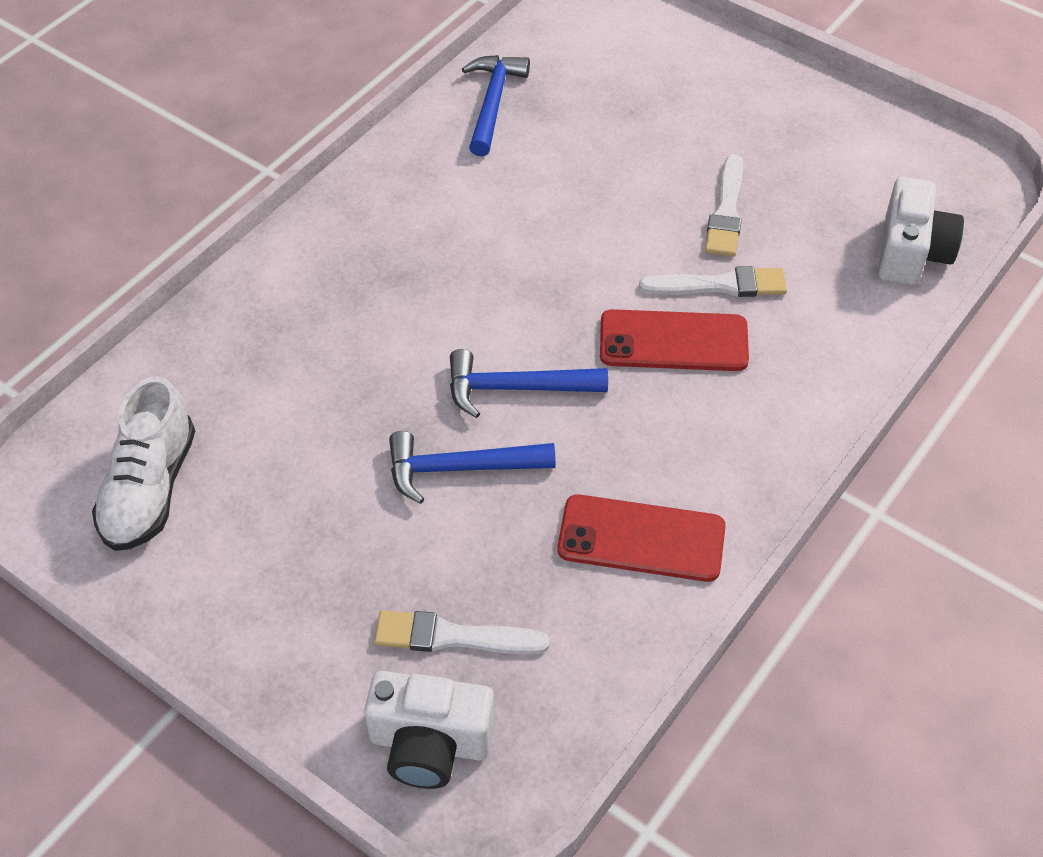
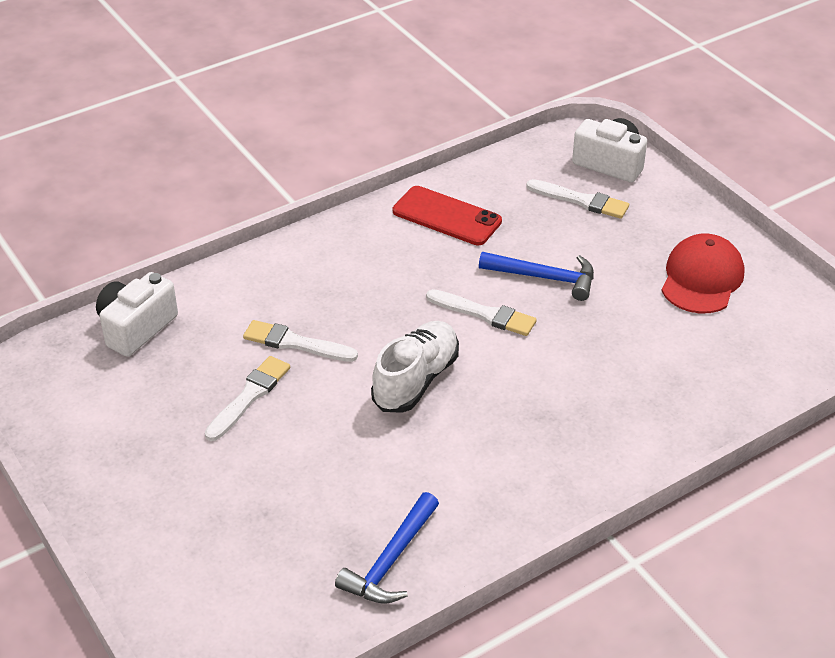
camera: 160 degrees left, 10 degrees down
(150, 488) = (762, 318): white shoe -> white shoe (416, 380)
(241, 533) = (701, 278): none -> red cap
(516, 388) = (485, 314): blue hammer -> white brush
(673, 341) = (356, 315): red phone -> none

